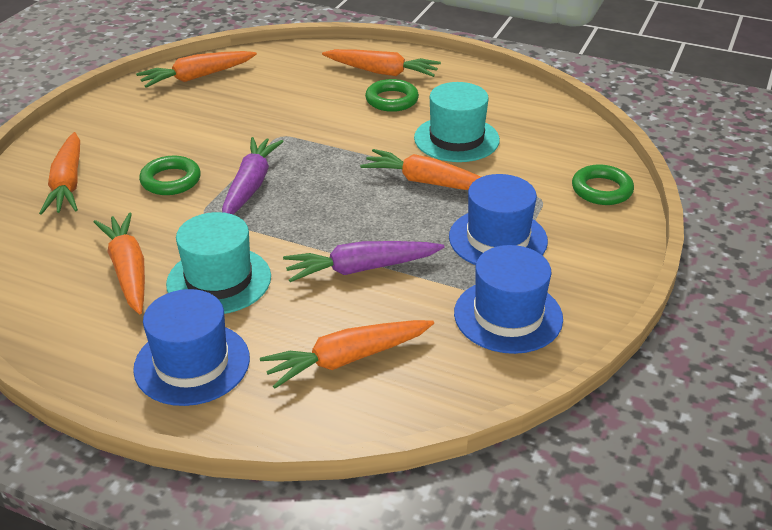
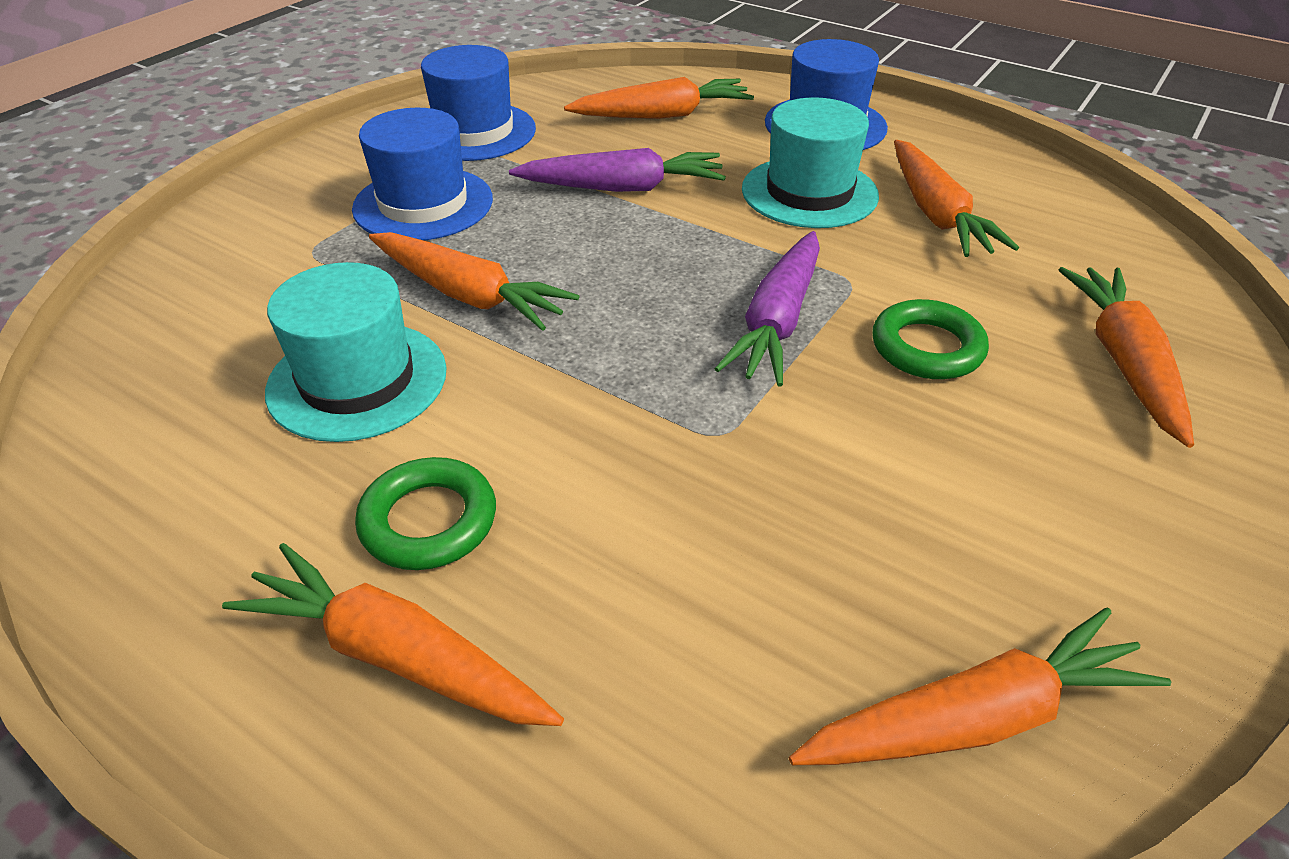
camera: 170 degrees left, 5 degrees up
(601, 190) = (206, 254): green ring -> none

